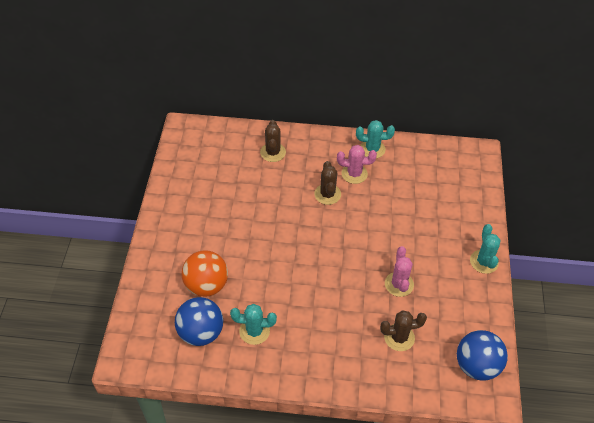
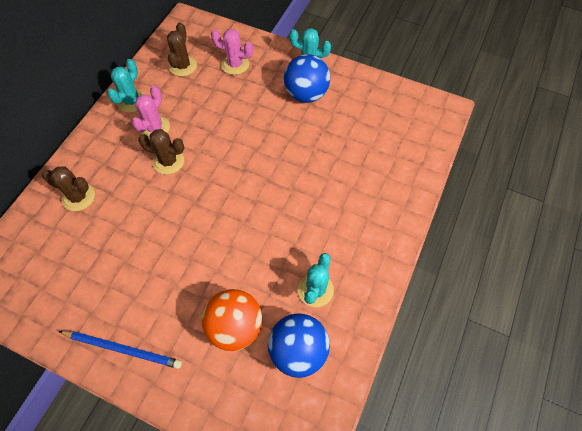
camera: 70 degrees left, 10 degrees up
(170, 224) = (123, 349): none -> blue pencil
(399, 284) = (307, 137): pink cactus -> pink cactus (235, 64)
(399, 337) = (366, 157): brown cactus -> brown cactus (183, 66)
(476, 366) = (412, 109): blue ball -> blue ball (306, 94)

